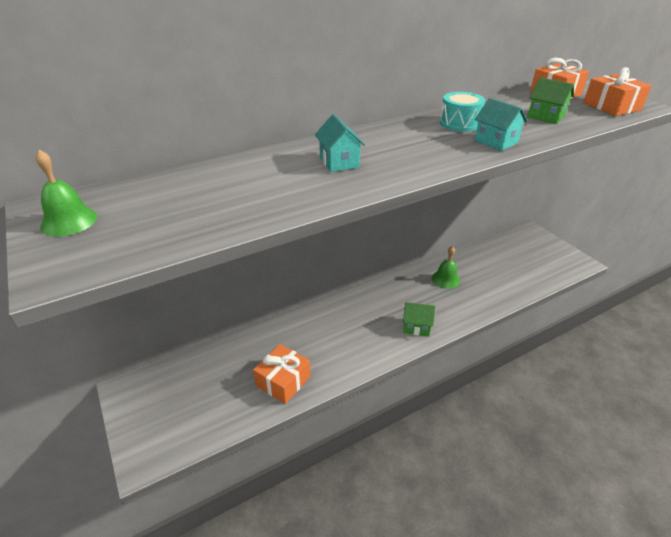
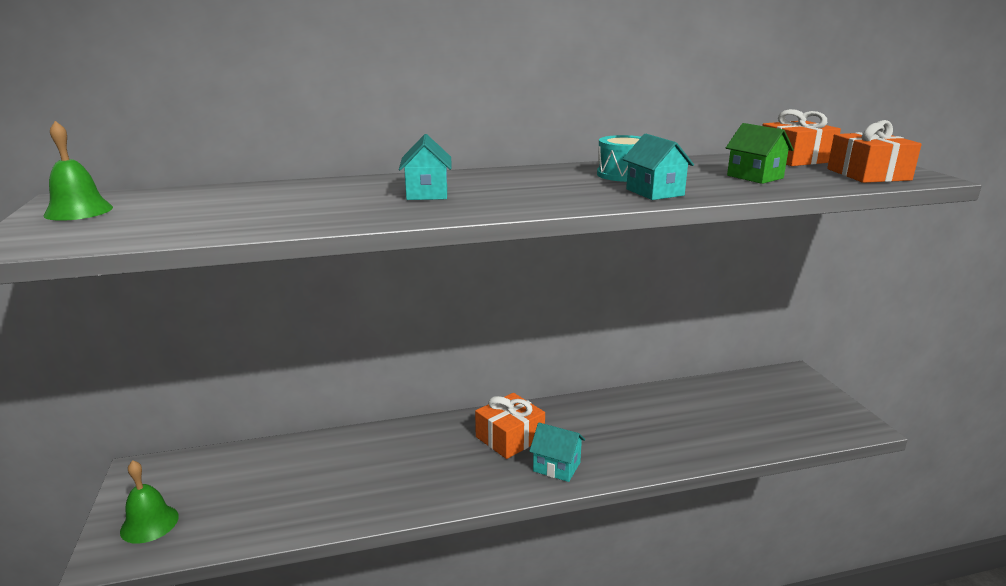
camera: 15 degrees right, 15 degrees down
(283, 381) = (335, 499): orange gift -> orange gift (510, 438)
(416, 327) = (556, 467): green house -> turquoise house
(445, 279) = (631, 415): green bell -> green bell (149, 523)

